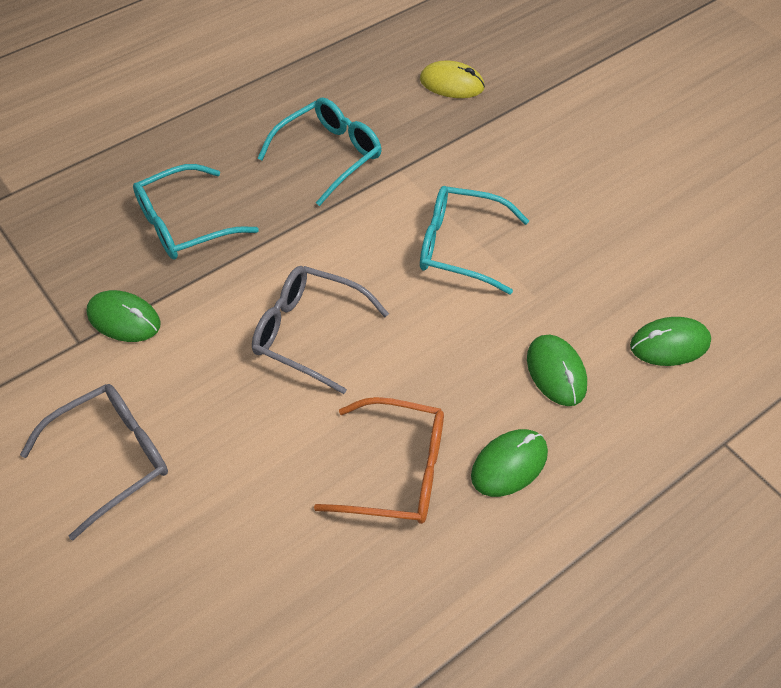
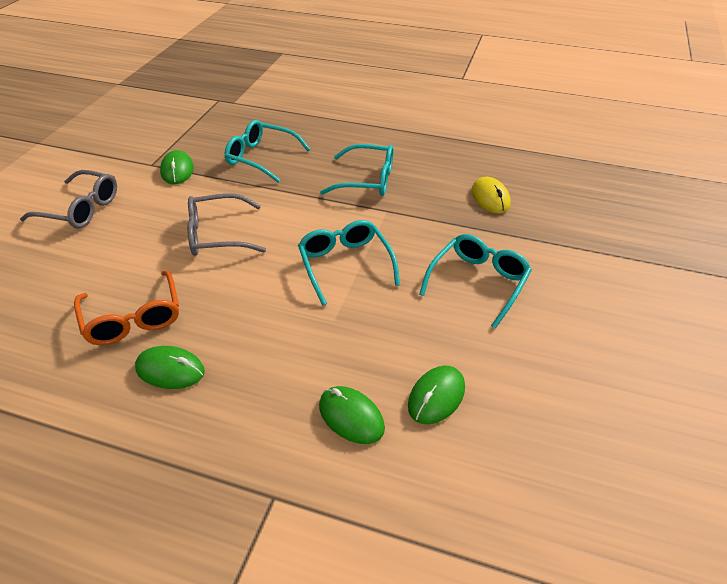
camera: 55 degrees right, 10 degrees down
(309, 333) = (217, 235): grey glasses -> grey glasses turned 90 degrees counterclockwise
(556, 372) = (270, 360): green mouse -> green mouse (436, 396)
(567, 165) = (478, 282): none -> turquoise glasses

